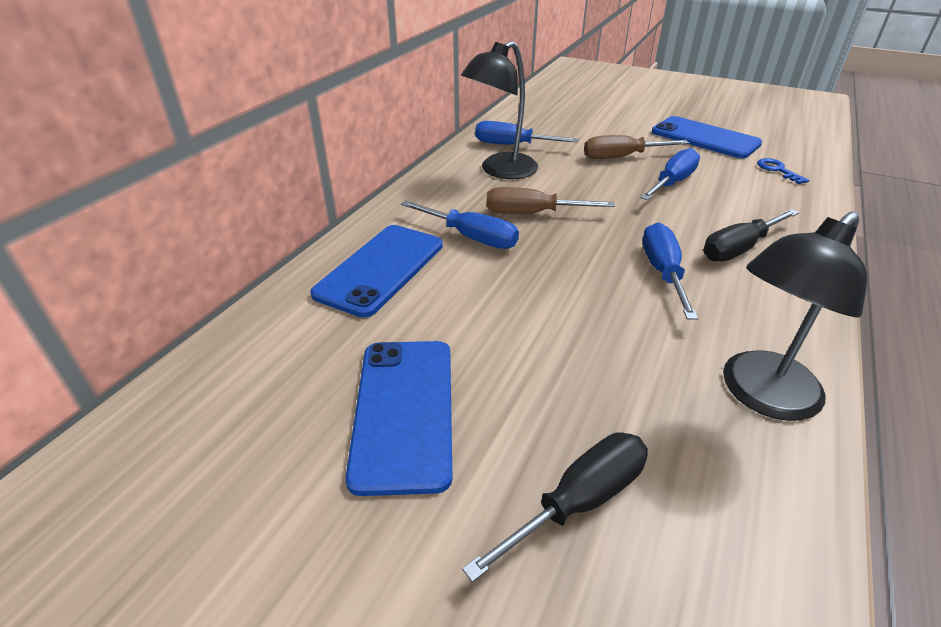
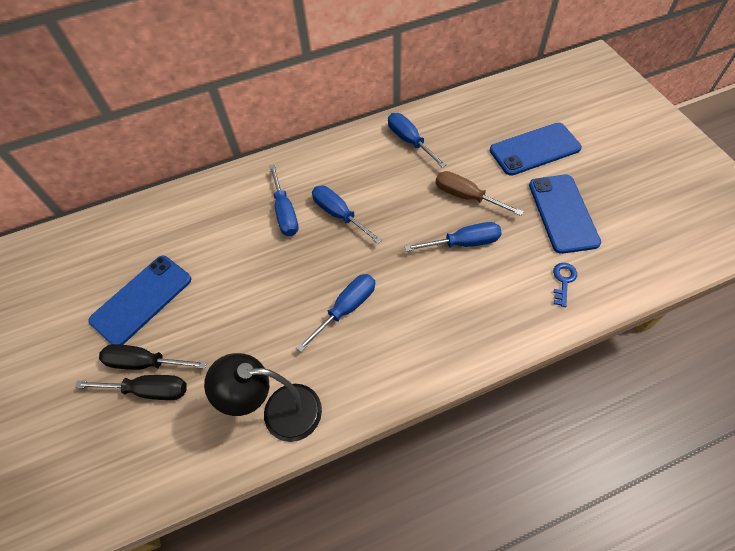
camera: 45 degrees right, 20 degrees up
(380, 269) = (219, 207): blue phone -> blue phone (534, 149)
(500, 171) = (369, 163): black lamp -> none
(532, 214) = (339, 214): brown screwdriver -> blue screwdriver
(739, 248) = (416, 325): black screwdriver -> black screwdriver (145, 362)

